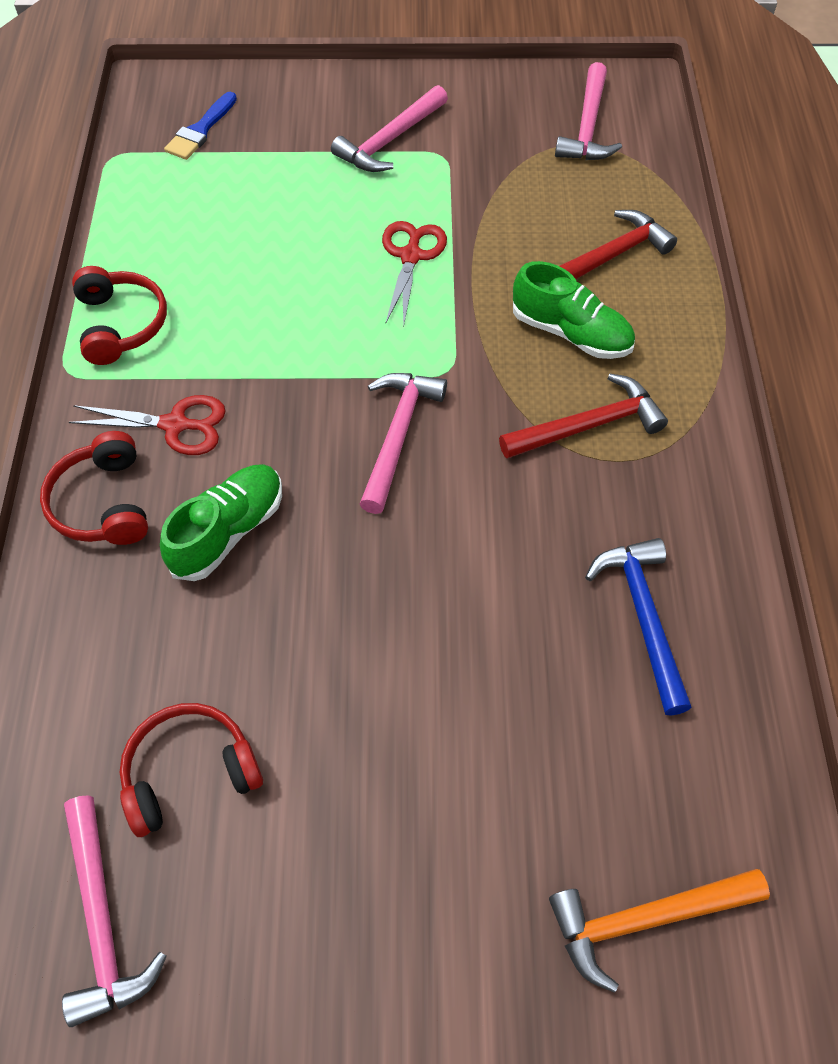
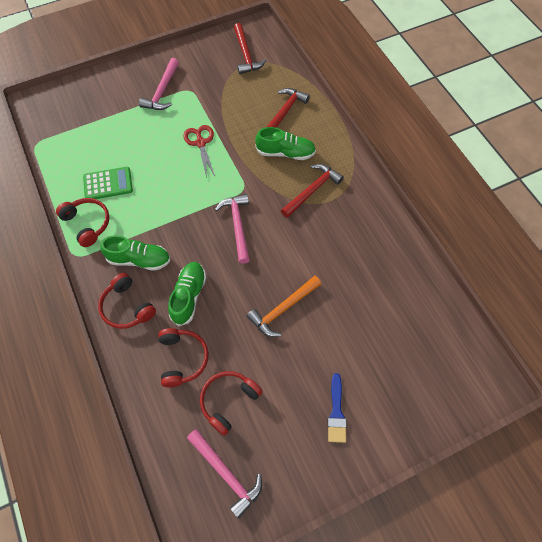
camera: 25 degrees left, 5 degrees up
(148, 646) = (182, 359): none -> red headphones
(175, 425) = (139, 260): red scissors -> green shoe
(198, 268) = (108, 184): none -> green calculator
(200, 130) = (71, 117): blue brush -> blue brush (336, 412)
(587, 126) = (246, 55): pink hammer -> red hammer
(643, 617) = (371, 261): blue hammer -> none
(645, 919) = (426, 374): orange hammer -> orange hammer (283, 309)

